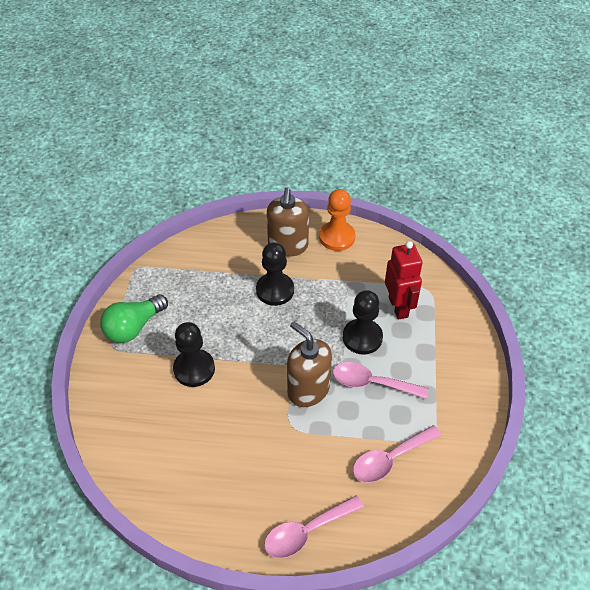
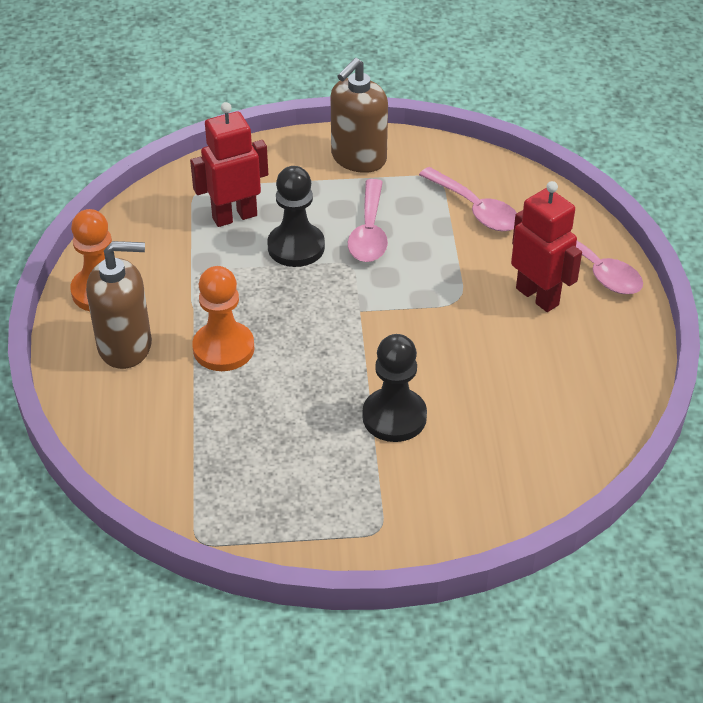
camera: 100 degrees left, 5 degrees down
(134, 327) = (332, 511): green light bulb -> none
(275, 290) = (223, 348): black pawn -> orange pawn
(284, 481) = (537, 296): none -> red robot
(308, 390) = (396, 290): brown soap dispenser -> brown soap dispenser (358, 158)

